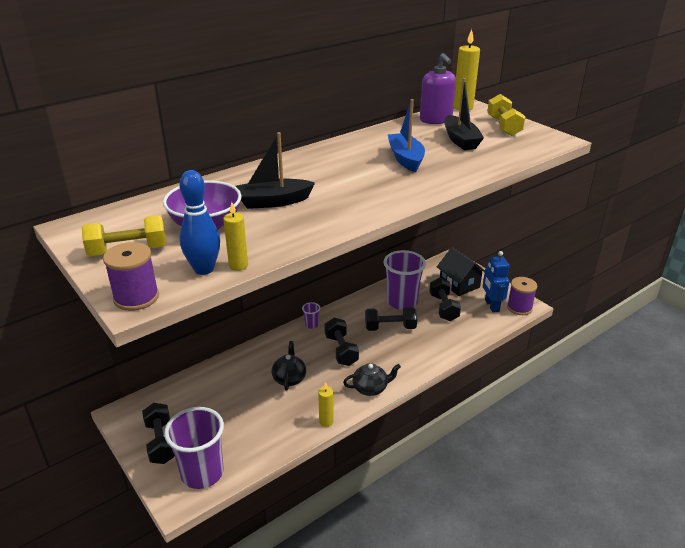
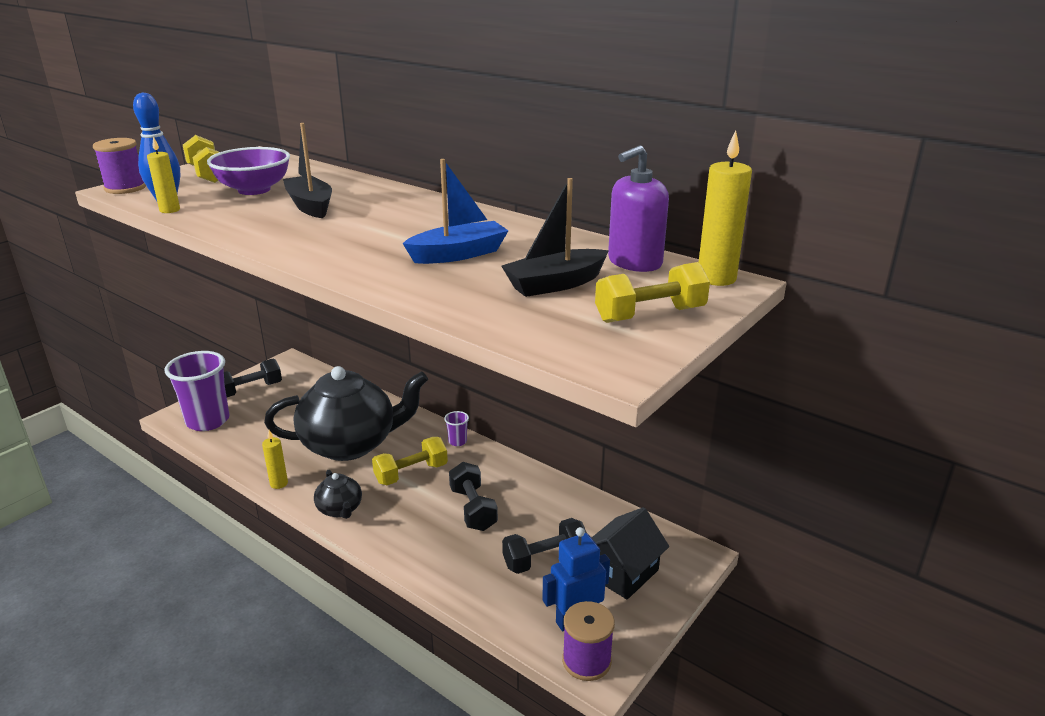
camera: 75 degrees right, 5 degrees down
(289, 378) = (351, 444): black teapot -> black teapot, size x2.29
(341, 350) = (411, 473): black dumbbell -> yellow dumbbell
(402, 302) = (541, 512): purple cup -> none

